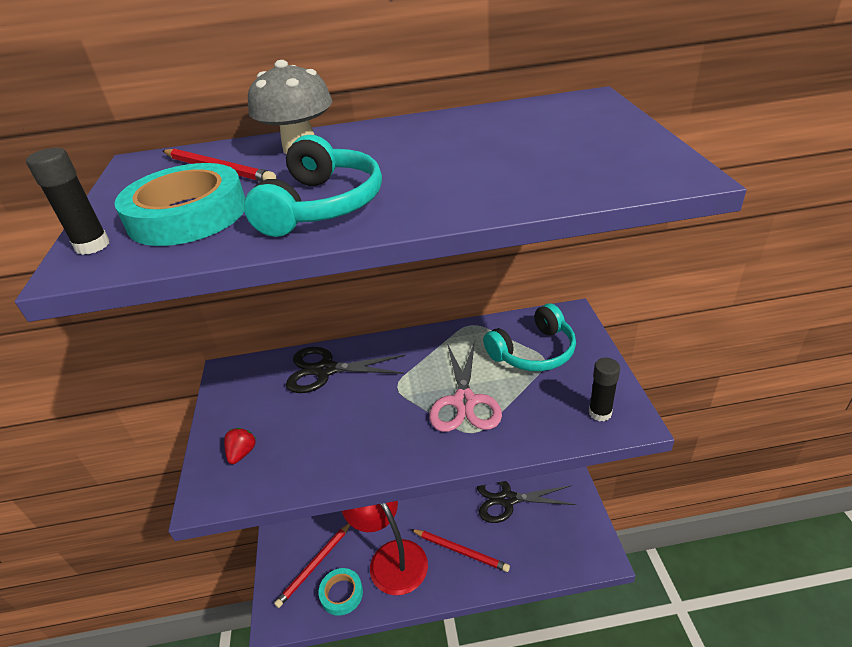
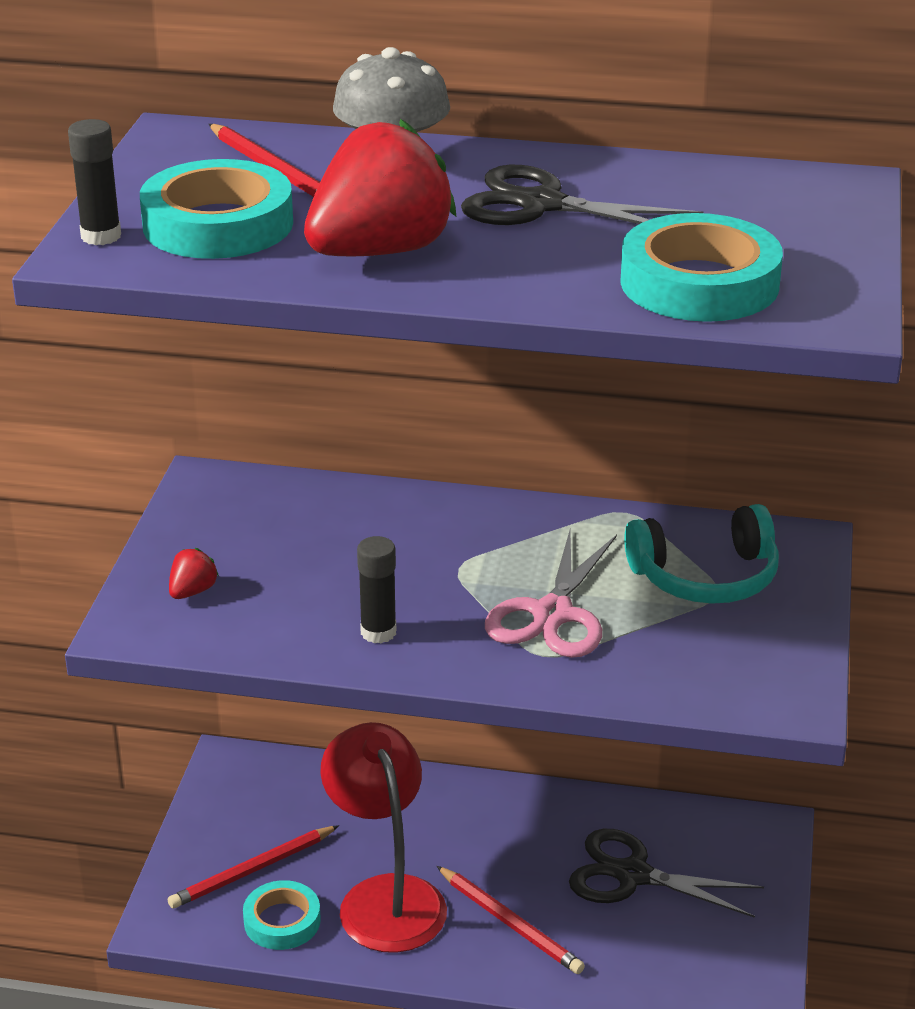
camera: 15 degrees right, 5 degrees down
(321, 206) = (380, 251): turquoise headphones -> red strawberry
(325, 370) = (357, 516): black scissors -> black scissors (541, 204)
(562, 174) = (699, 283): none -> turquoise tape
(600, 413) = (754, 682): black glue stick -> black glue stick (378, 632)

